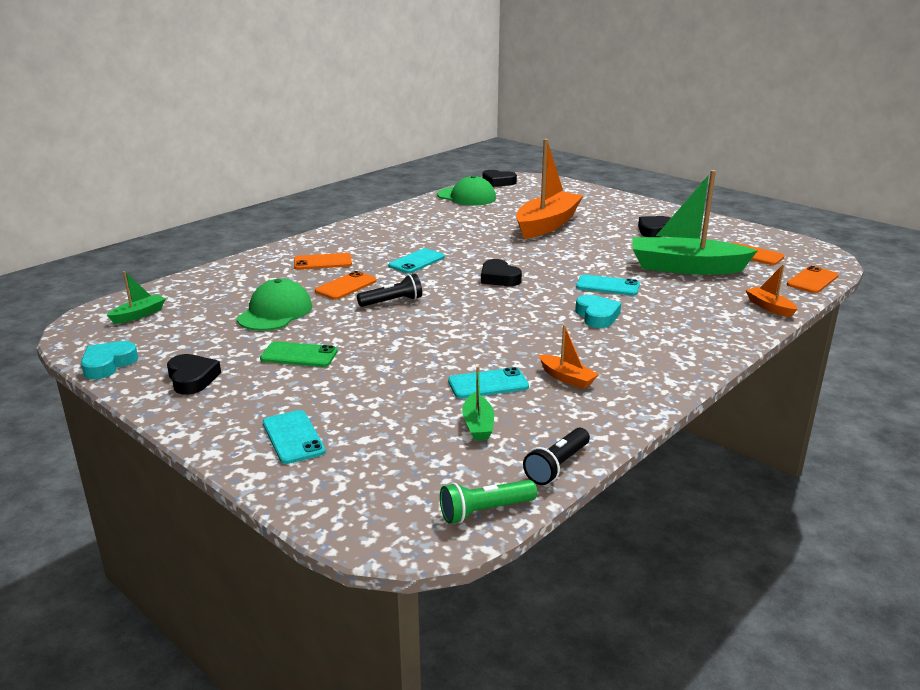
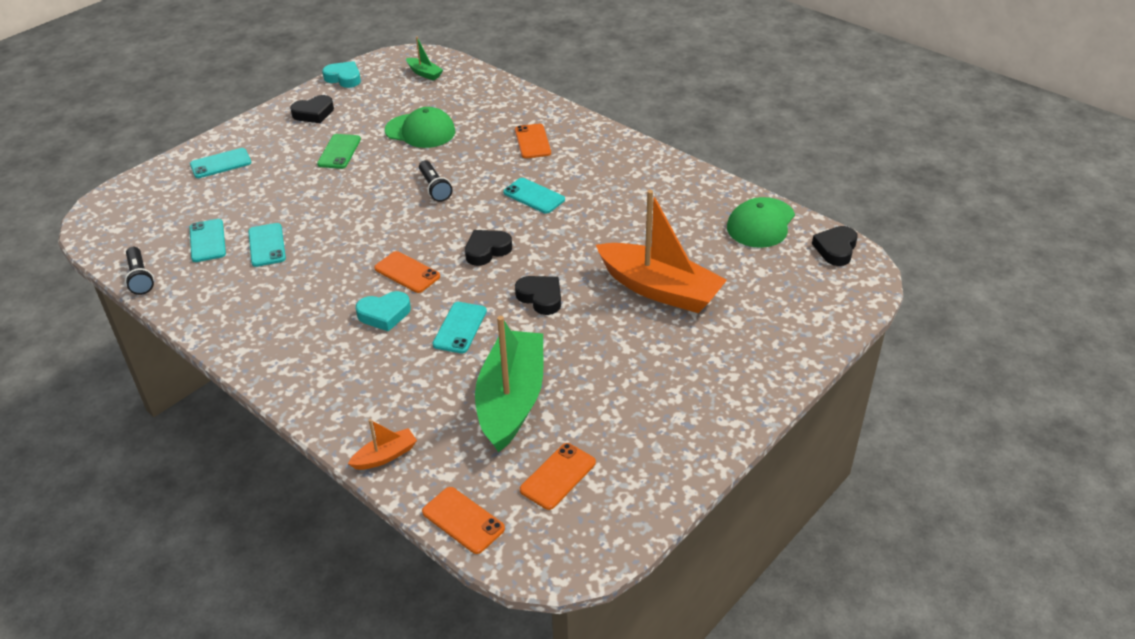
camera: 90 degrees right, 15 degrees up
(346, 286) = (473, 160): orange phone -> orange phone (407, 272)
(478, 425) = (207, 241): green boat -> turquoise phone
(485, 511) = (104, 245): green flashlight -> none
(557, 466) = (140, 278): black flashlight -> black flashlight turned 150 degrees counterclockwise
(566, 378) = (264, 288): orange boat -> none
(654, 230) = (648, 387): black heart -> black heart (541, 297)

